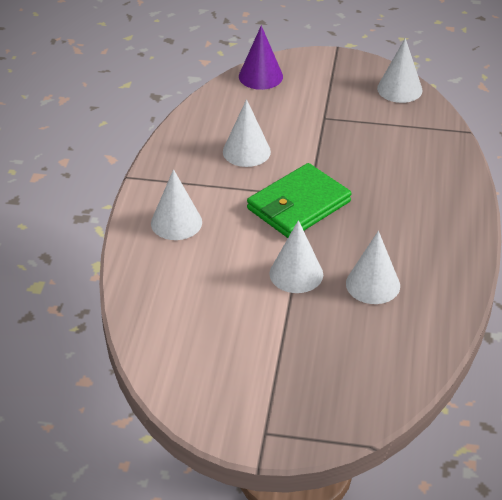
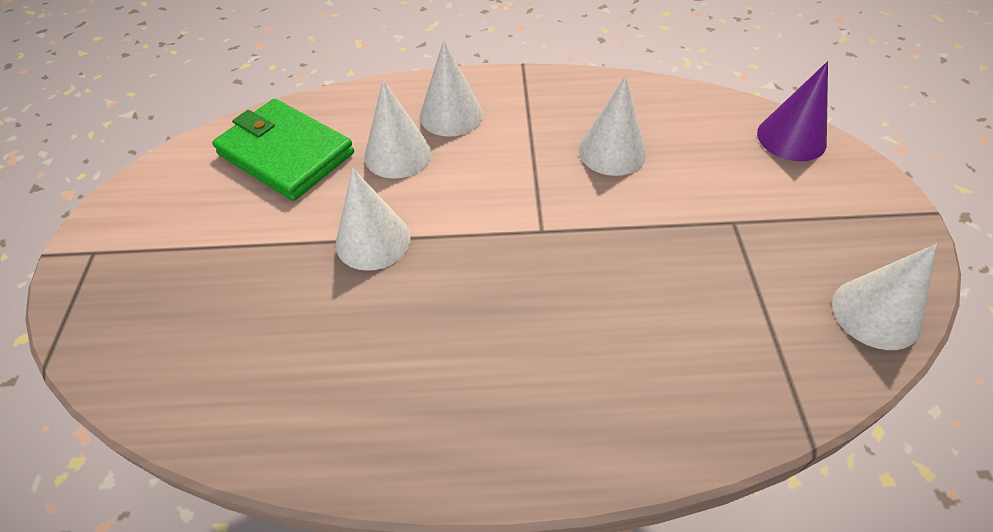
camera: 80 degrees right, 10 degrees up
(298, 205) = (515, 222): green wallet -> green wallet (286, 153)
(373, 284) = (359, 332): white cone -> white cone (397, 154)

